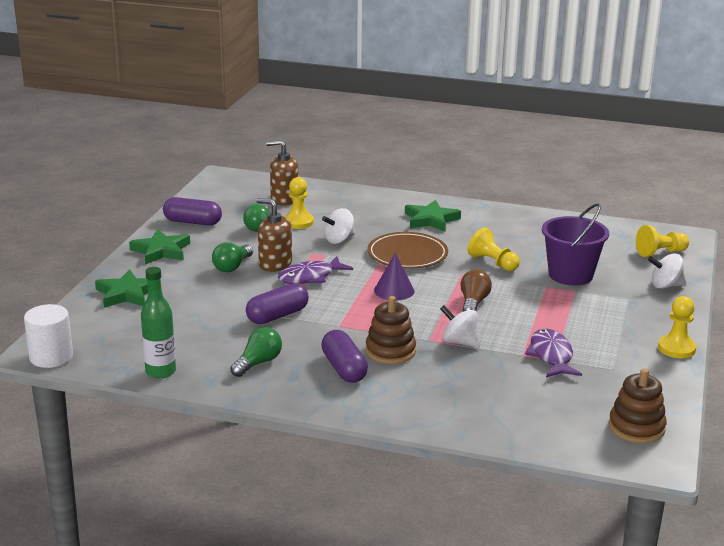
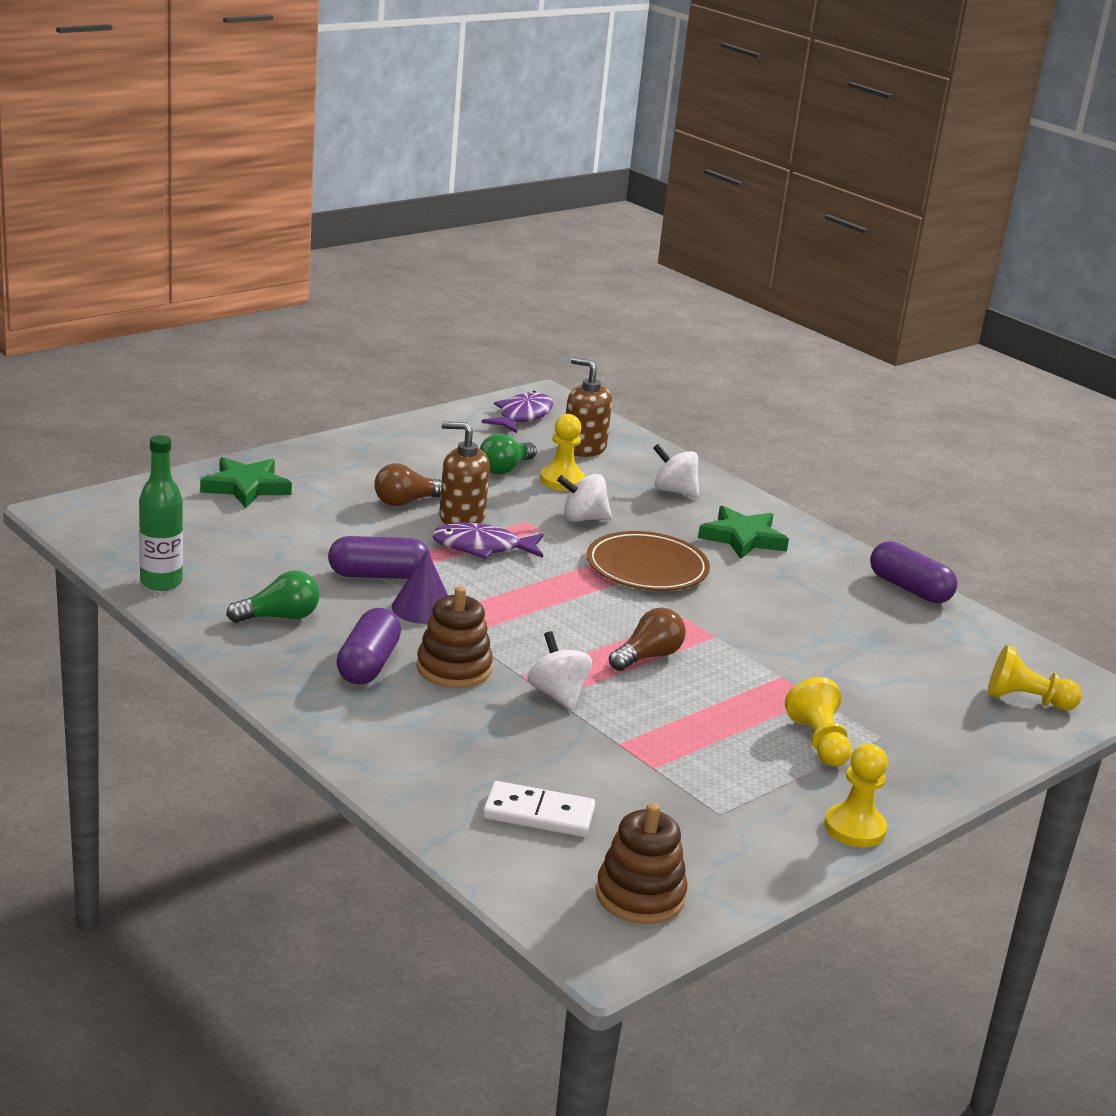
camera: 30 degrees right, 0 degrees up
(51, 357) = (73, 522): white cylinder -> none
(161, 251) = (350, 455): green star -> none
(193, 222) = (433, 436): purple capsule -> purple capsule (909, 589)
(232, 267) = (406, 502): green light bulb -> brown light bulb
(275, 264) = (461, 517): brown soap dispenser -> brown soap dispenser turned 45 degrees counterclockwise
(394, 290) = (564, 602): purple cone -> purple cone (422, 608)
(493, 263) = (749, 620): yellow pawn -> yellow pawn (818, 742)
(537, 409) = (538, 814): none -> white domino
(551, 356) = (656, 761): purple fish -> purple fish (522, 416)
(570, 275) = (840, 676): purple bucket -> none
(665, 286) = (966, 745): white spinning top -> white spinning top (674, 491)

